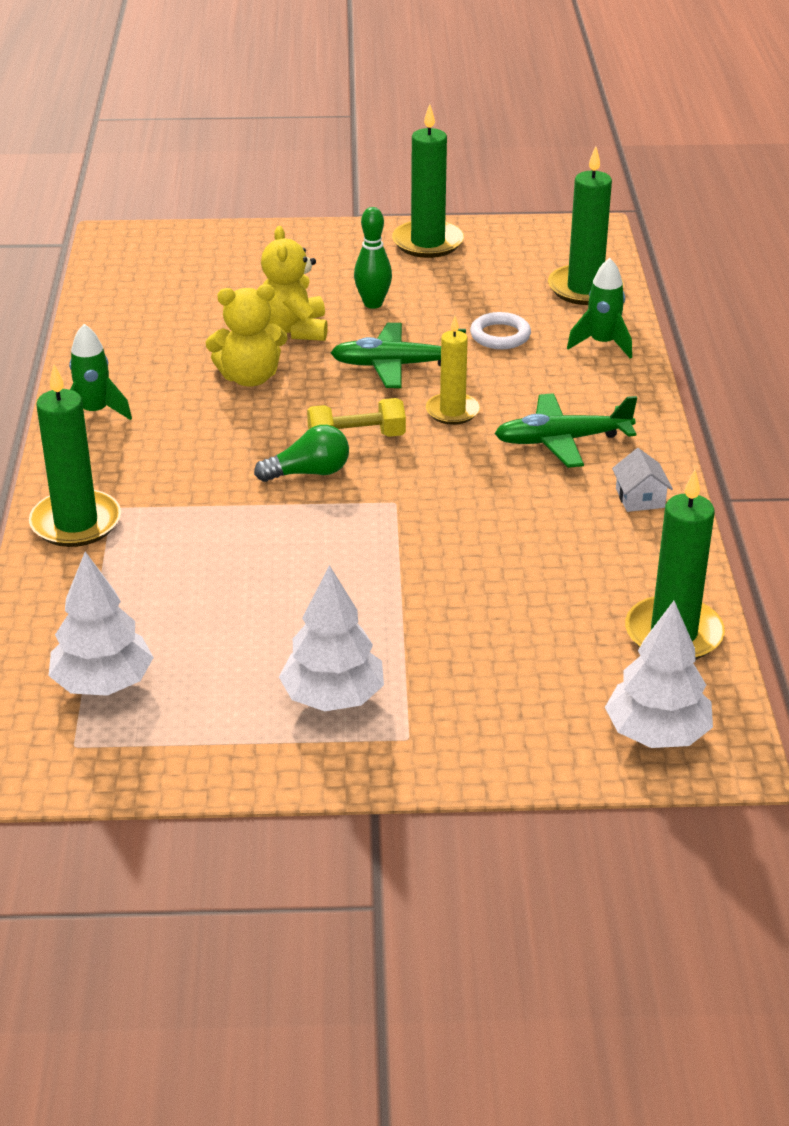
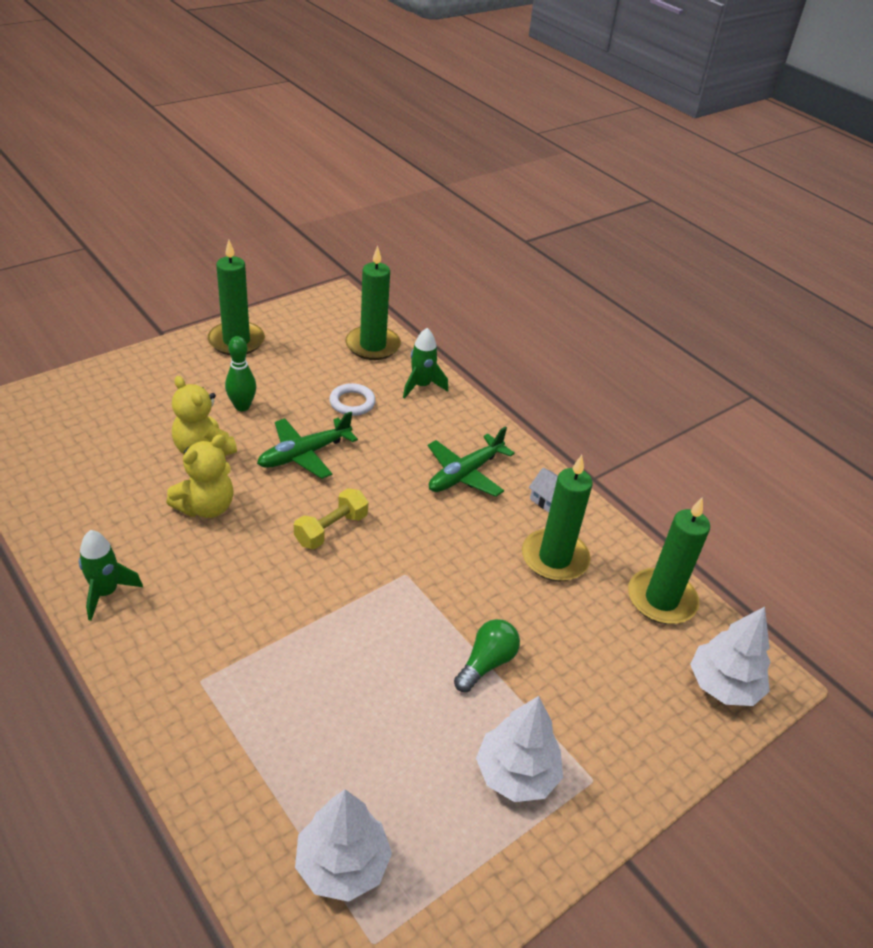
camera: 40 degrees left, 5 degrees up
(76, 523) = (182, 712): green candle -> green candle (554, 558)
(309, 473) = (324, 576): green light bulb -> green light bulb (486, 663)
(452, 411) = (376, 478): yellow candle -> none

